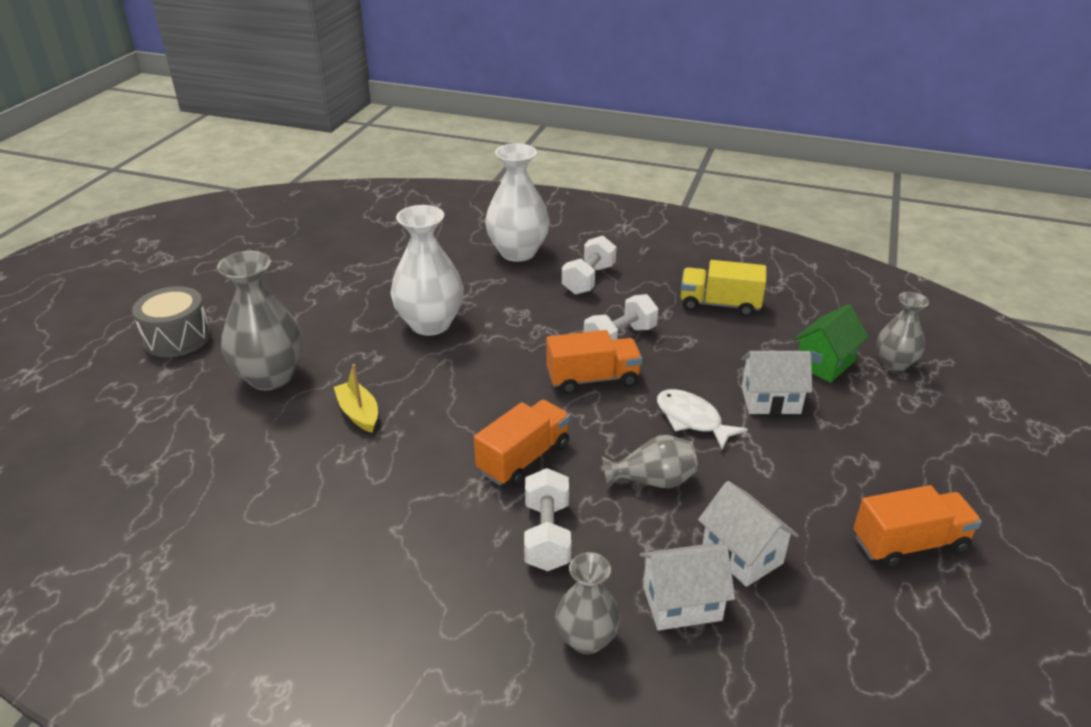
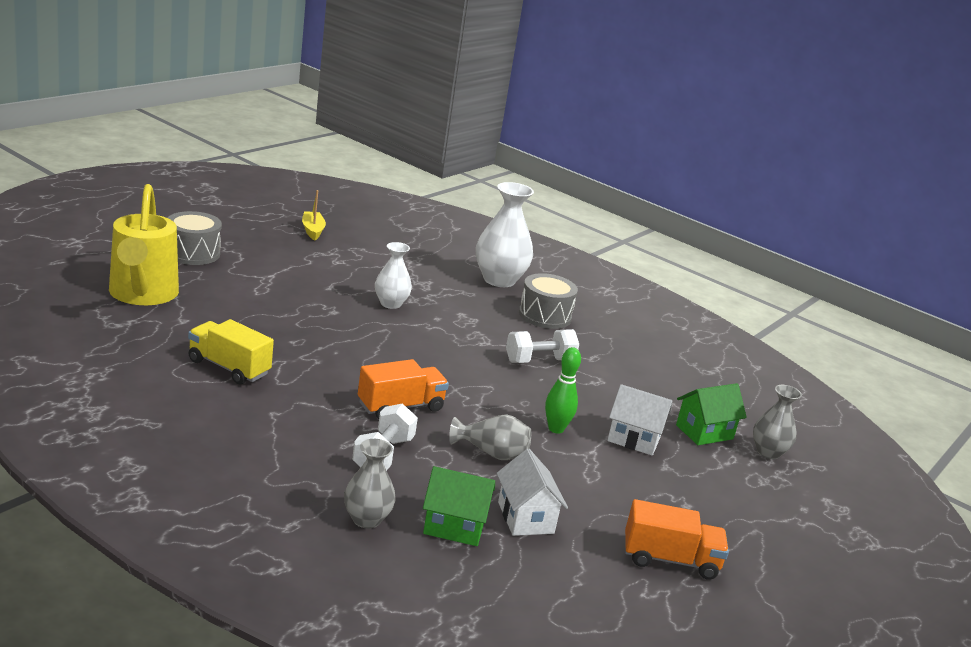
camera: 15 degrees right, 10 degrees down
(149, 420) = (142, 295): none -> yellow watering can
(270, 377) = (245, 298): grey vase -> none
(359, 413) = (295, 340): yellow boat -> yellow boat (313, 230)
(430, 324) = (390, 304): white vase -> white vase, size x0.59
(588, 279) = (545, 315): white dumbbell -> grey drum
(593, 379) = (495, 378): orange truck -> none
(682, 603) = (454, 526): white house -> green house
(692, 420) = (556, 429): white fish -> green bowling pin
(719, 304) = (646, 366): yellow truck -> yellow truck (229, 367)

